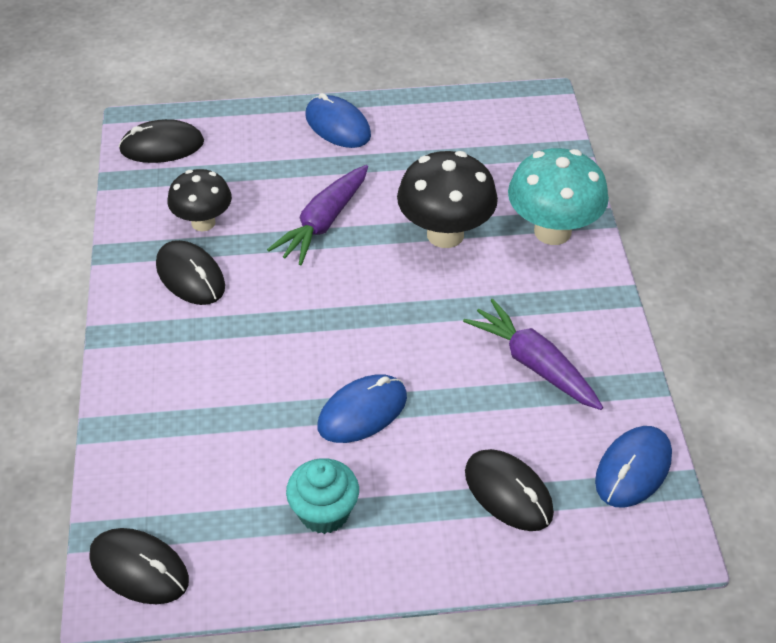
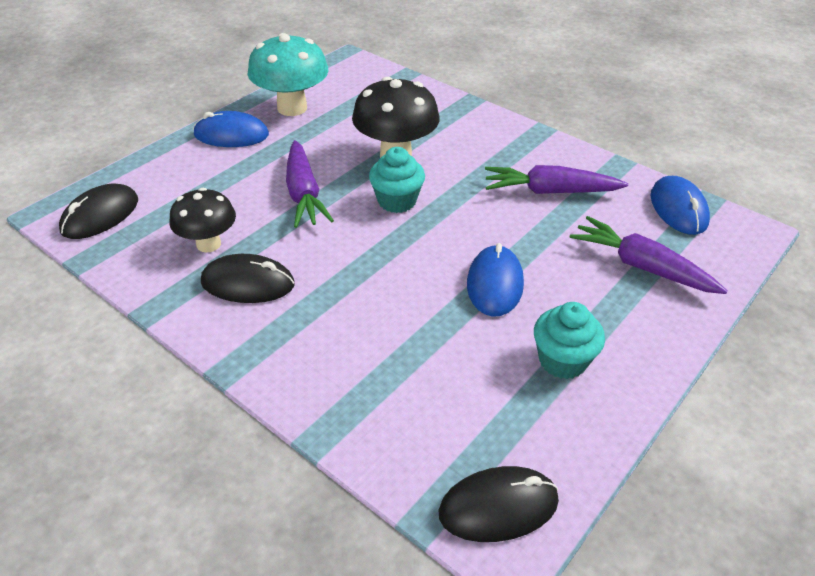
camera: 45 degrees left, 5 degrees down
(387, 280) = (397, 201): none -> turquoise cupcake
(508, 492) = (641, 266): black mouse -> purple carrot
(552, 231) = (456, 120): turquoise mushroom -> turquoise mushroom (292, 108)

